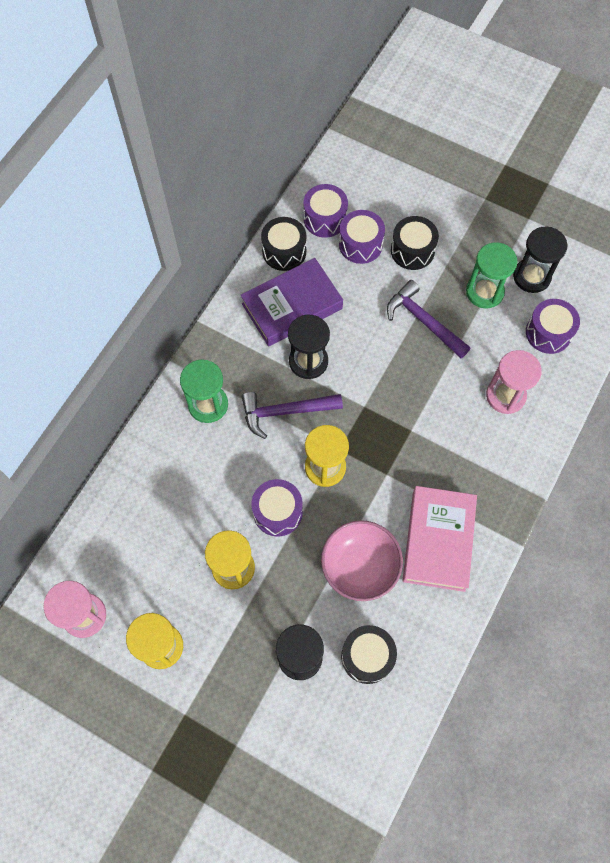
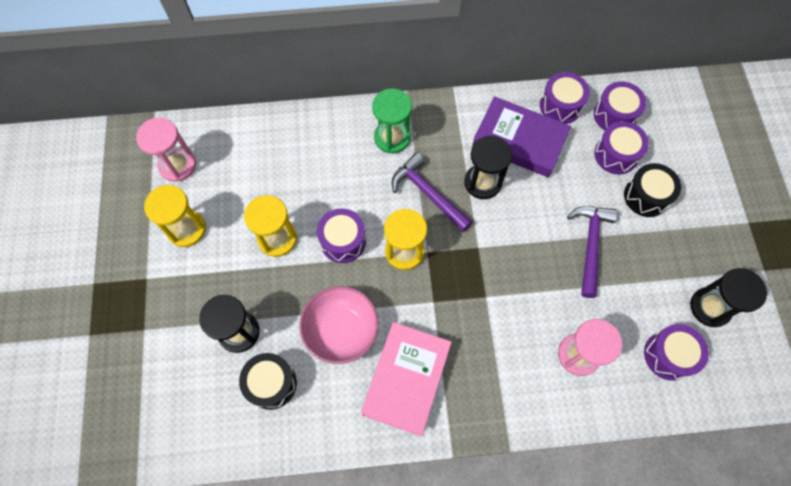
camera: 55 degrees right, 0 degrees up
(284, 251) = (560, 105): black drum -> purple drum
(438, 540) = (406, 379): pink book -> pink book turned 45 degrees counterclockwise
(484, 292) = (660, 277): green hourglass -> none

